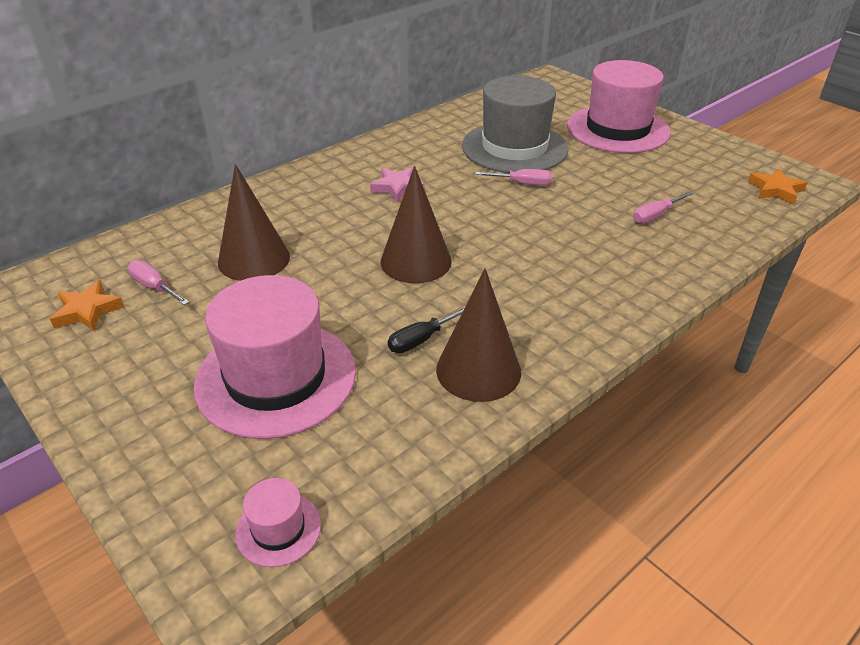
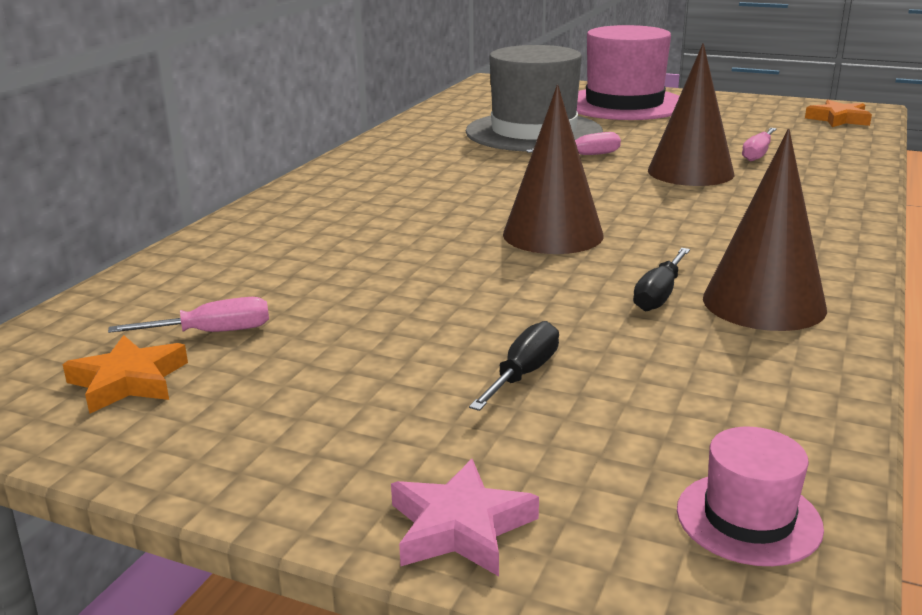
camera: 25 degrees left, 15 degrees down
(154, 287) = (213, 332): pink screwdriver -> pink screwdriver turned 150 degrees clockwise
(254, 259) = (333, 276): brown cone -> brown cone (690, 172)
(276, 378) = (523, 374): pink hat -> black screwdriver
(397, 188) = (440, 183): pink star -> pink star (460, 527)

